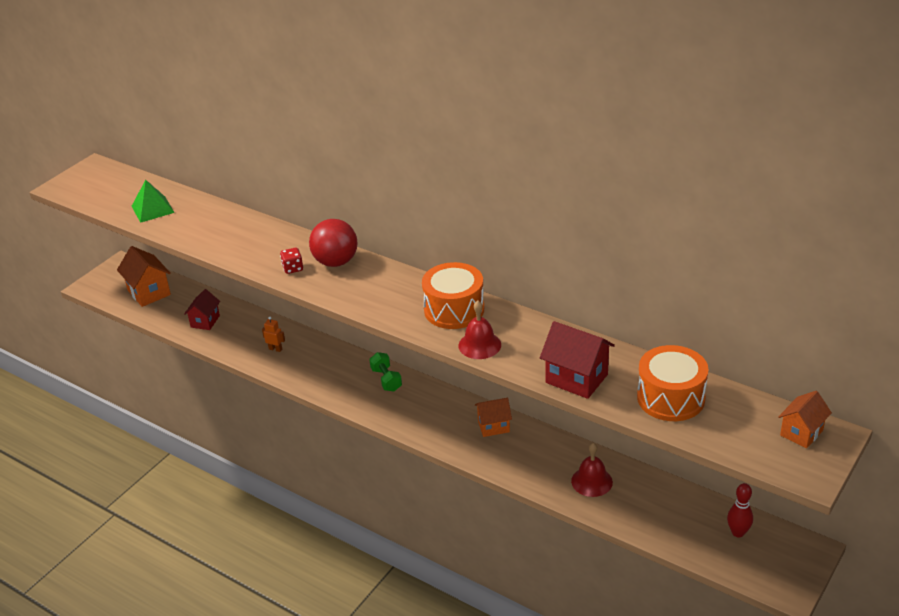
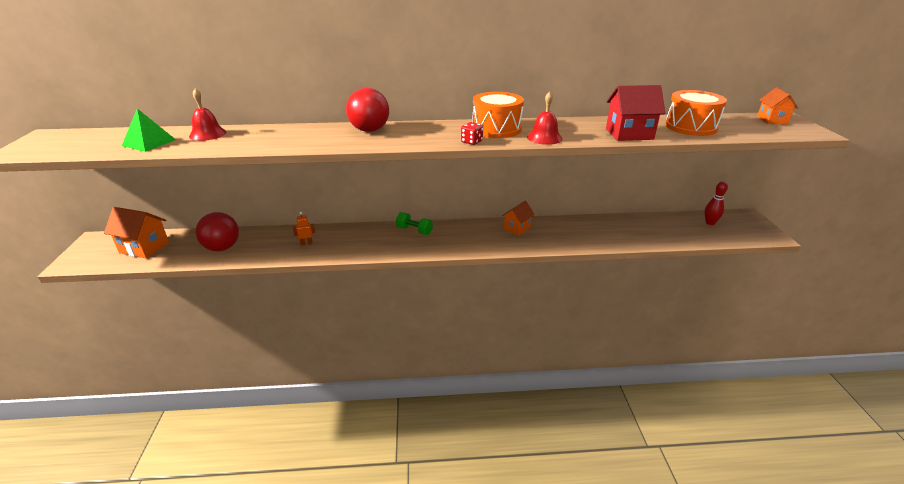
camera: 40 degrees left, 5 degrees down
(205, 321) = (222, 248): red house -> red ball
(293, 268) = (339, 141): red dice -> red dice (471, 142)
(592, 481) = (610, 231): red bell -> red bell (207, 134)

